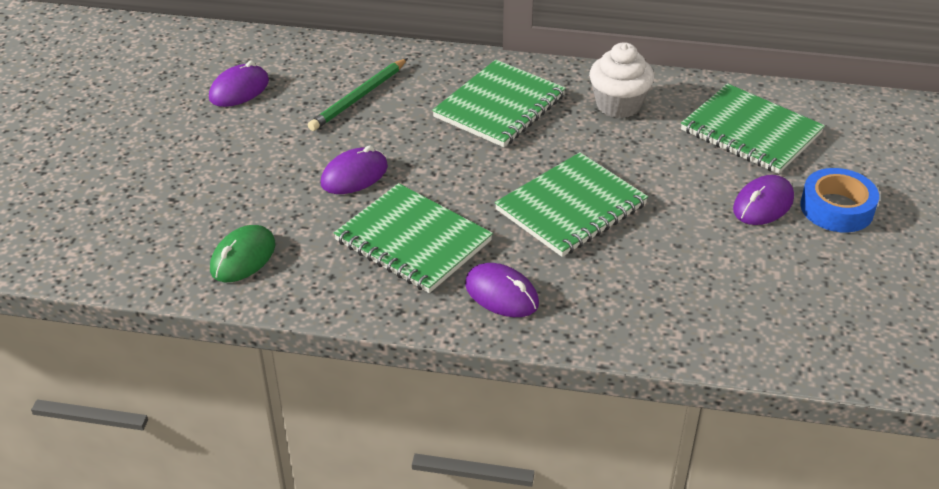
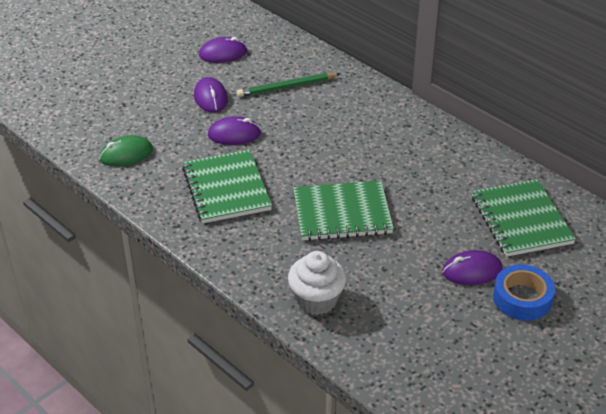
camera: 35 degrees right, 0 degrees up
(500, 106) = (367, 129): green notebook -> none
(501, 294) = (243, 244): purple mouse -> purple mouse (210, 98)
(618, 105) = (448, 162): white cupcake -> white cupcake (316, 300)

